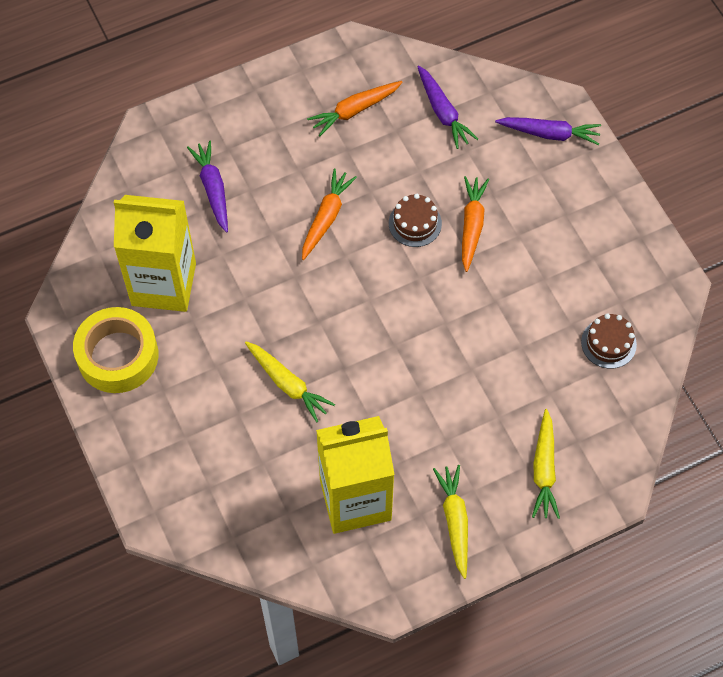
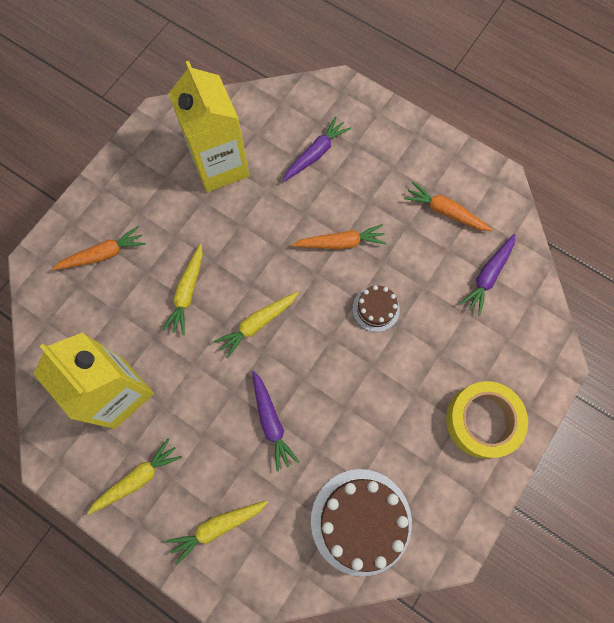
camera: 60 degrees right, 10 degrees up
(118, 356) = (148, 169): yellow tape -> yellow tape (482, 421)
(363, 335) = (257, 324): none -> yellow carrot
(472, 225) = (401, 353): orange carrot -> orange carrot (103, 254)
(550, 134) = (525, 369): purple carrot -> purple carrot (271, 422)
(608, 343) = (361, 521): brown cake -> brown cake, size x1.95

